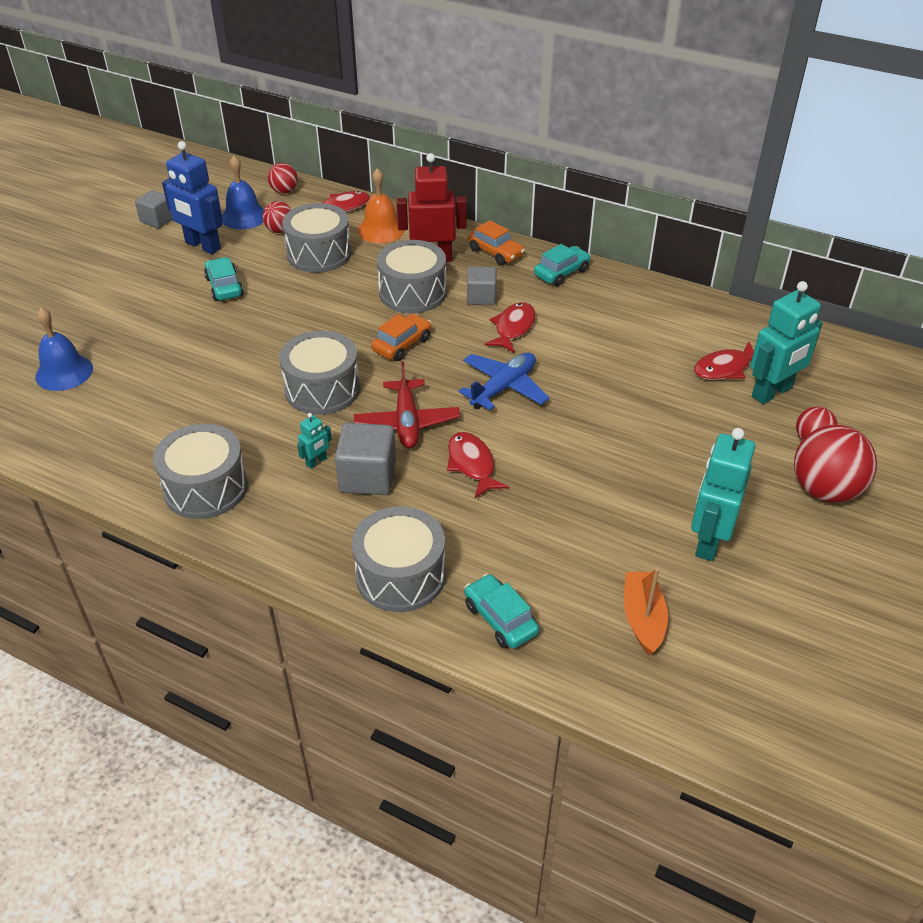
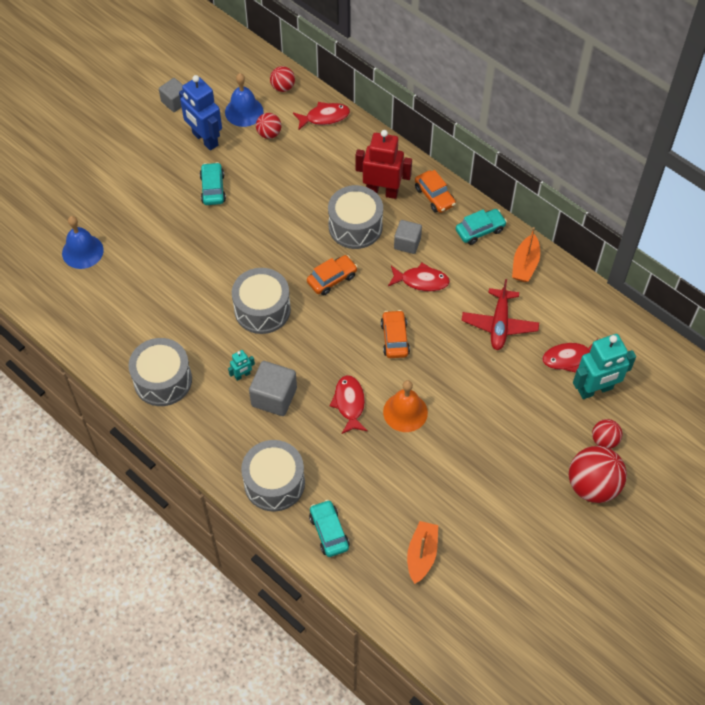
camera: 15 degrees right, 15 degrees up
(319, 254) = (293, 167): grey drum -> none
(381, 230) = (350, 150): orange bell -> orange bell (405, 412)
(407, 422) = (314, 354): red plane -> red plane (499, 324)
(503, 388) = (394, 338): blue plane -> orange car
(513, 328) = (421, 281): red fish -> red fish turned 60 degrees clockwise
(628, 293) = (525, 264): none -> orange boat
(708, 541) = (490, 507): turquoise robot -> none

